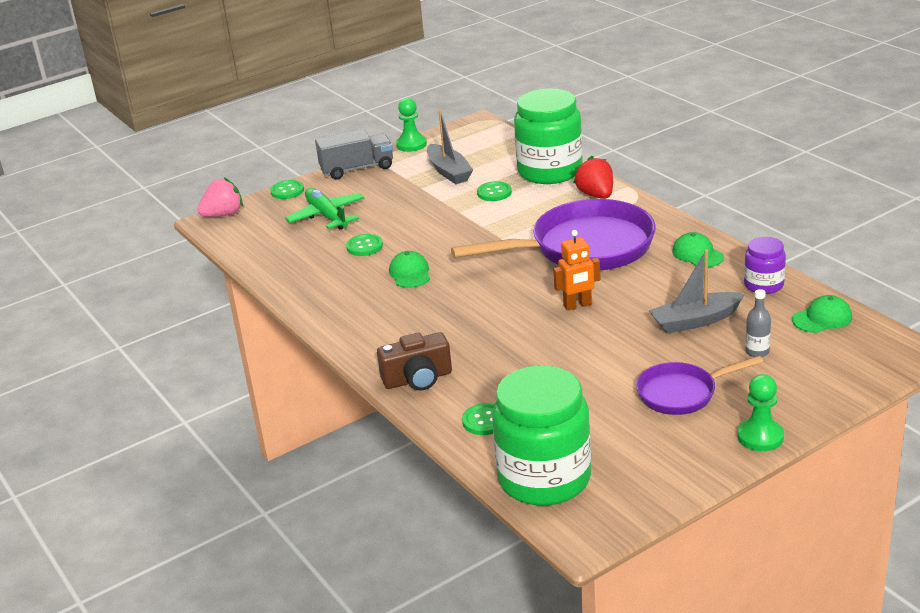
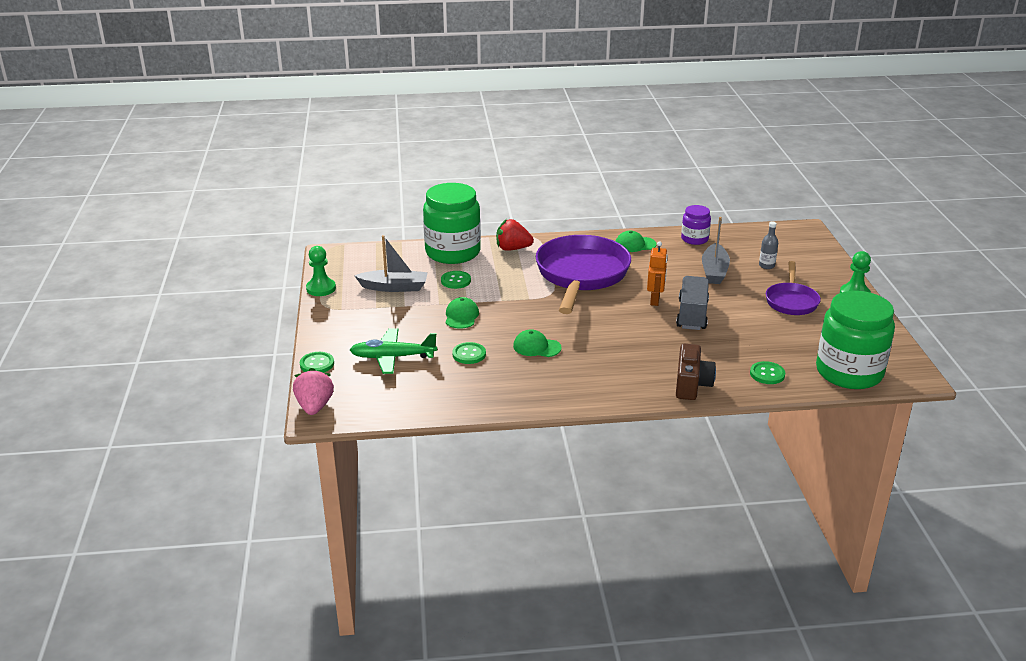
camera: 65 degrees left, 0 degrees up
(357, 169) = (326, 322): grey truck -> grey truck (692, 315)
(822, 318) = (749, 237): green cap -> green cap (461, 316)

